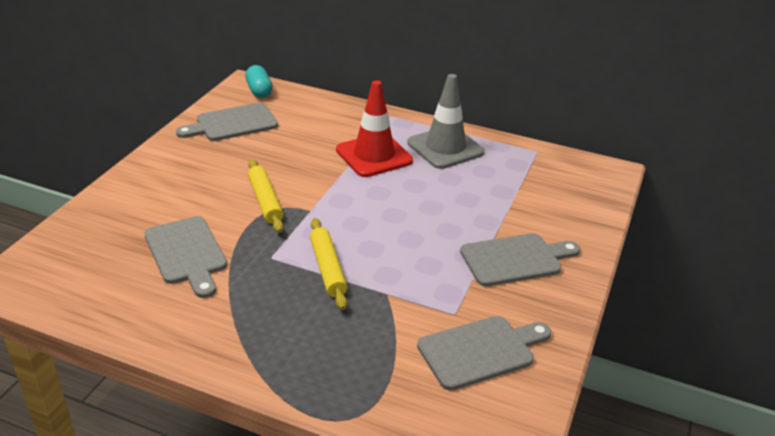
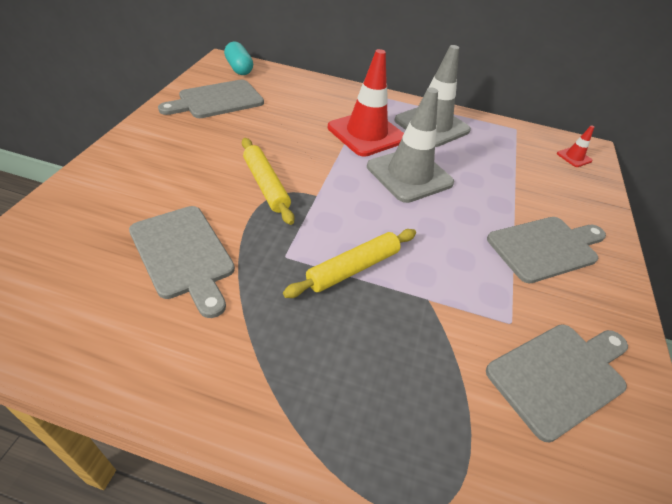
camera: 10 degrees left, 10 degrees up
(328, 269) = (353, 268): yellow rolling pin -> yellow rolling pin turned 75 degrees clockwise
(405, 194) = (409, 175): none -> grey traffic cone
(588, 180) = (574, 157): none -> red traffic cone

